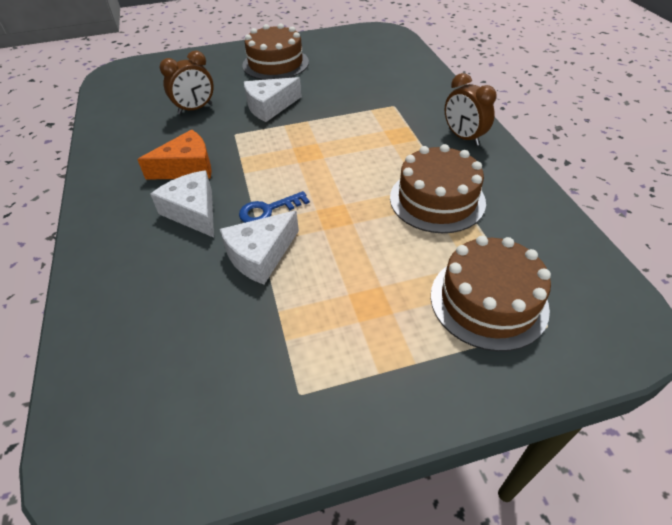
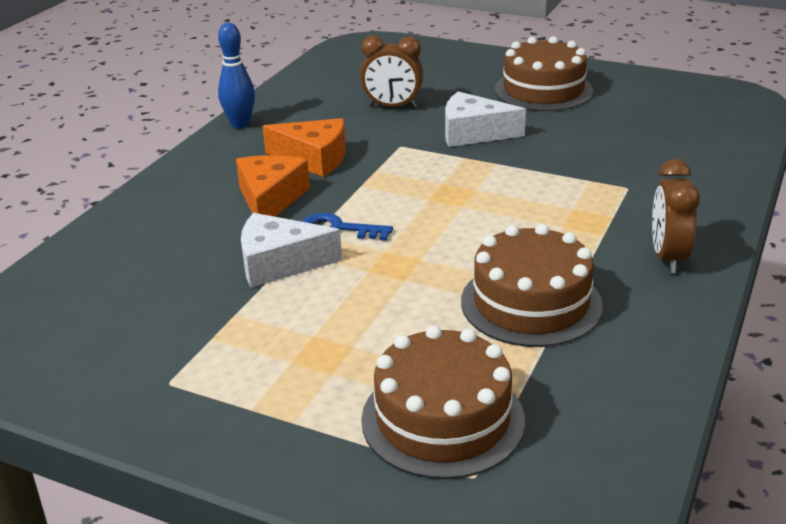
camera: 40 degrees right, 15 degrees down
(97, 166) = (240, 124): none -> blue bowling pin
(193, 212) = (270, 199): white cheese -> orange cheese

